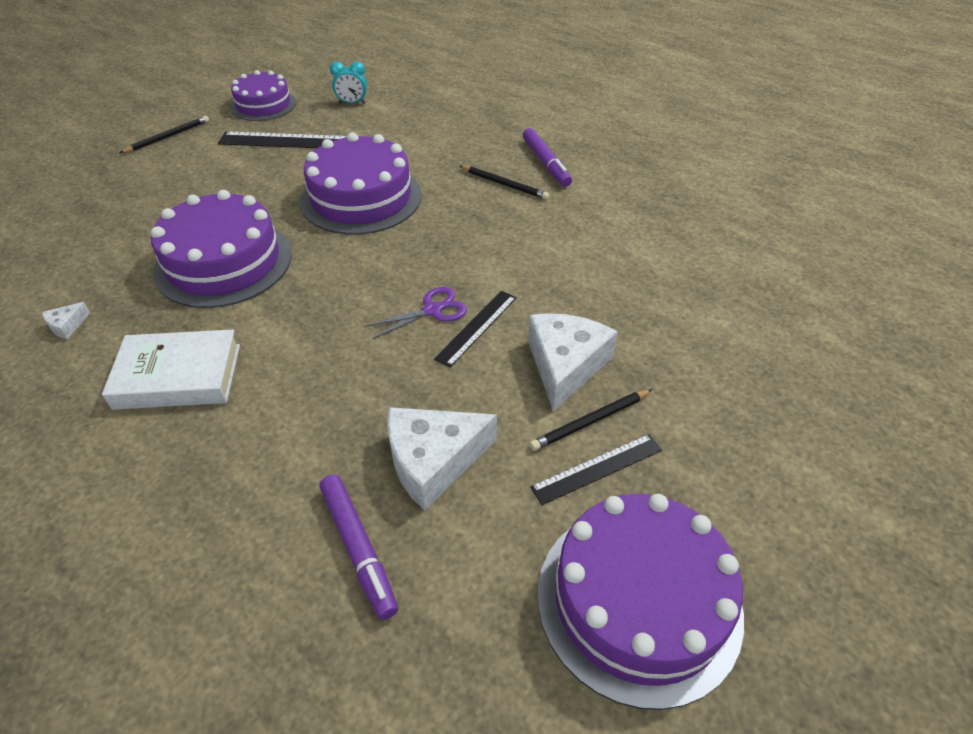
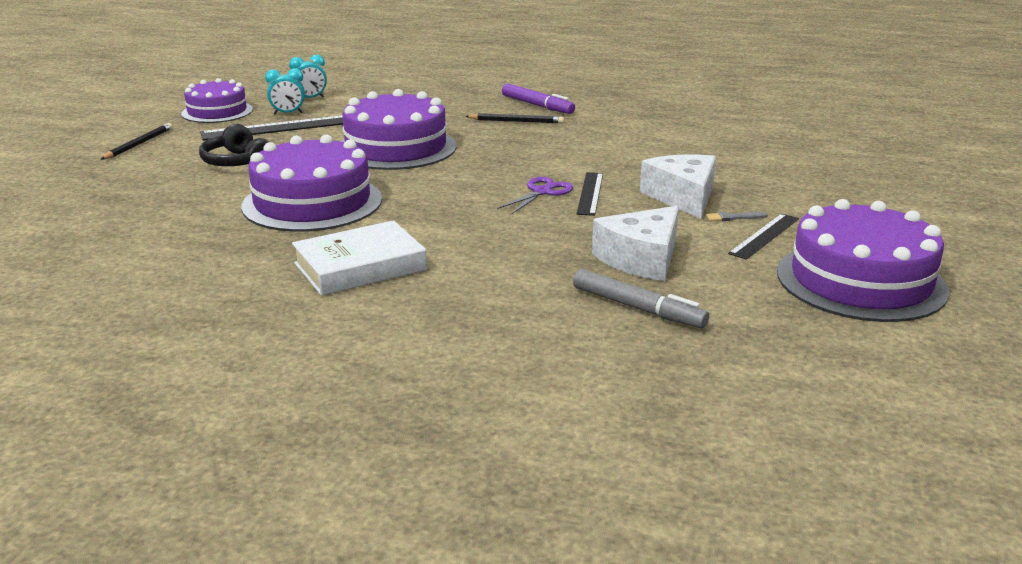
camera: 25 degrees left, 20 degrees down
(67, 325) = (201, 264): white cheese -> none
(217, 184) = (238, 162): none -> black headphones
(316, 121) = (288, 113): none -> turquoise clock
(358, 548) = (637, 308): purple marker -> grey marker
(590, 422) = (733, 217): black pencil -> grey brush

